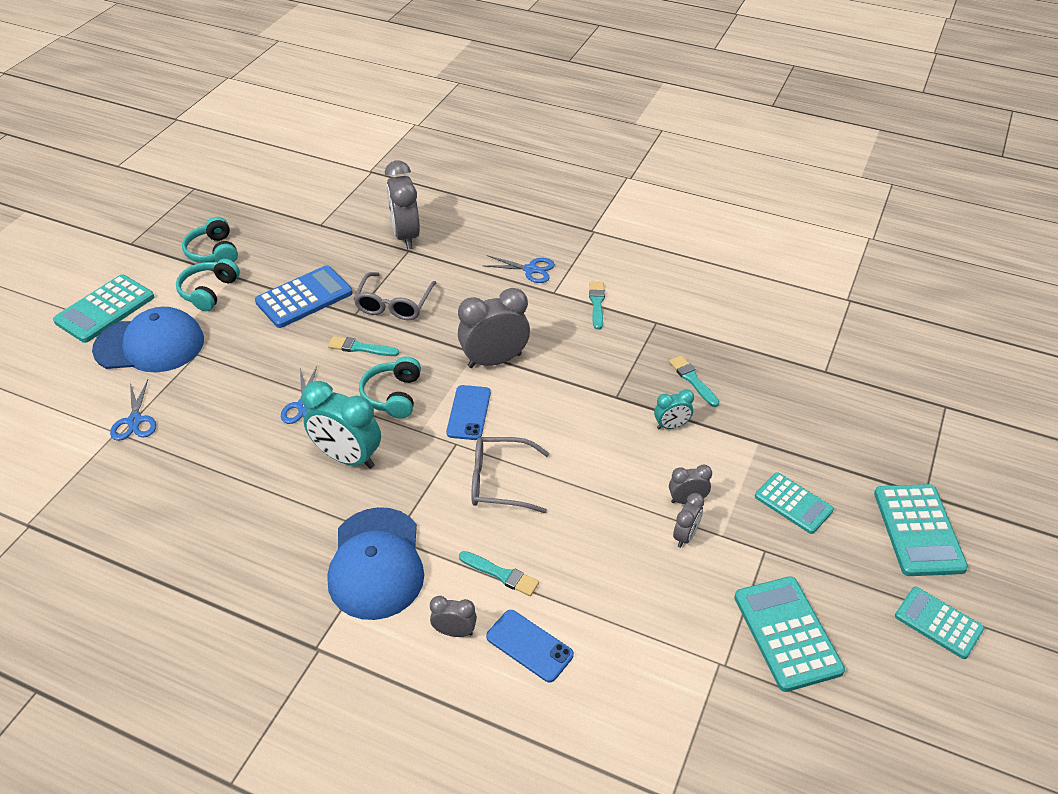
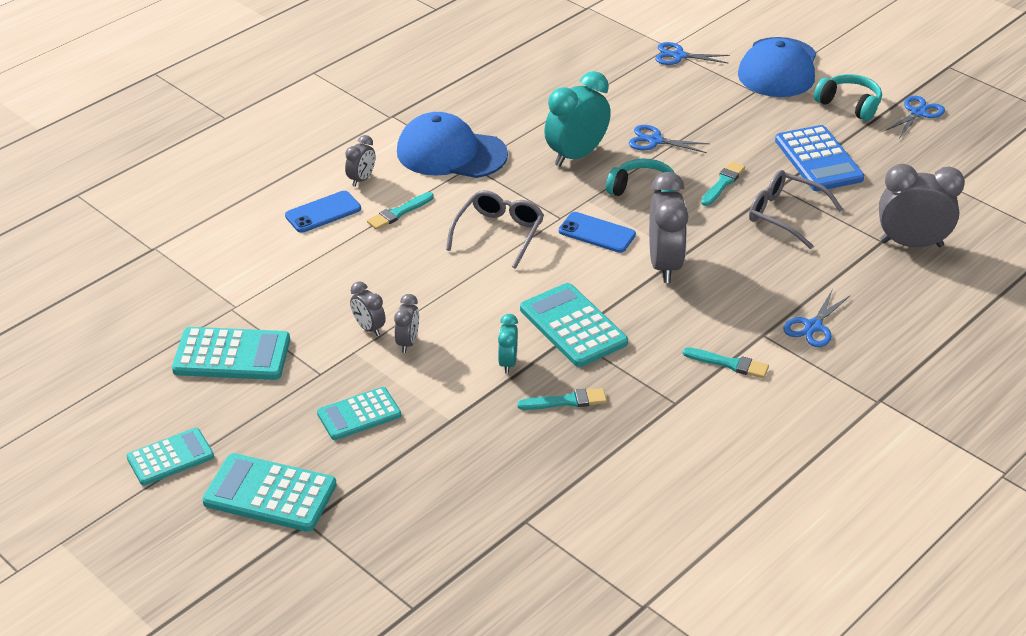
camera: 110 degrees right, 5 degrees down
(105, 309) = (842, 48): turquoise calculator -> turquoise calculator (573, 326)
(213, 252) = (918, 113): turquoise headphones -> blue scissors

